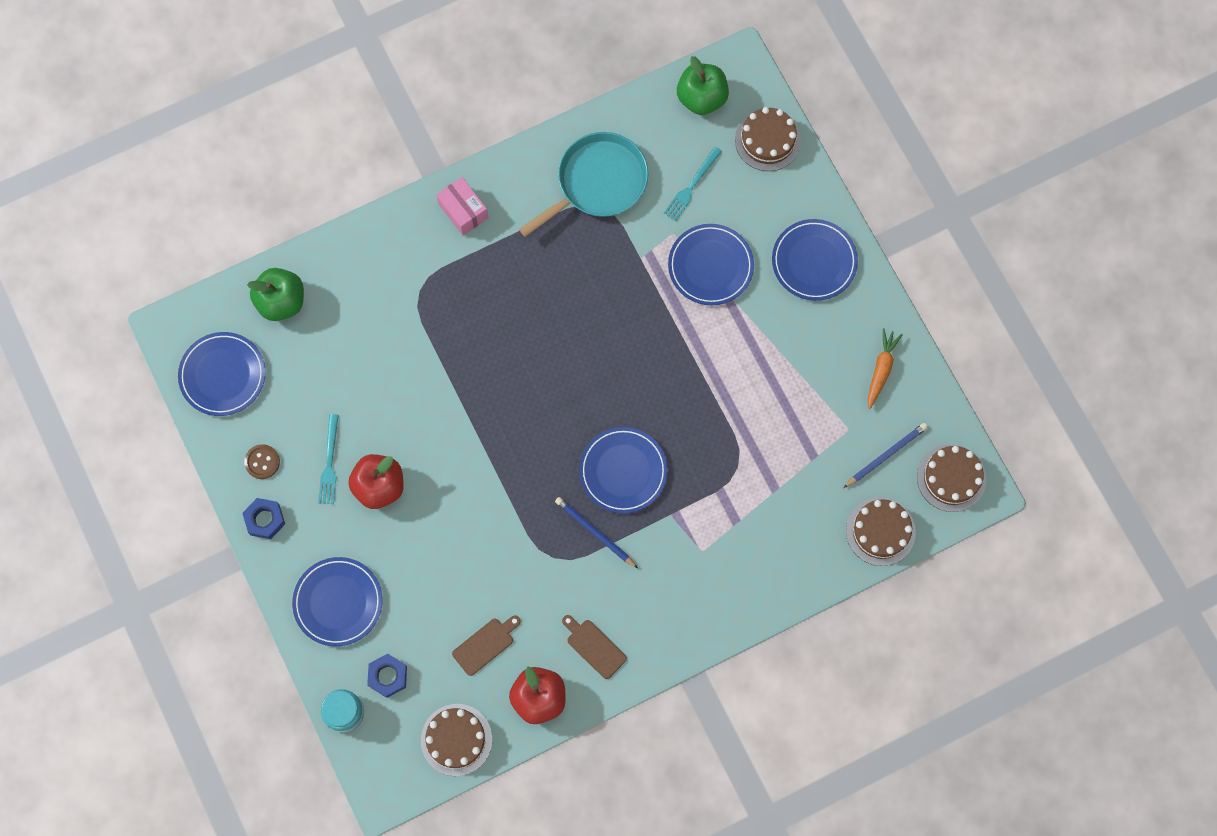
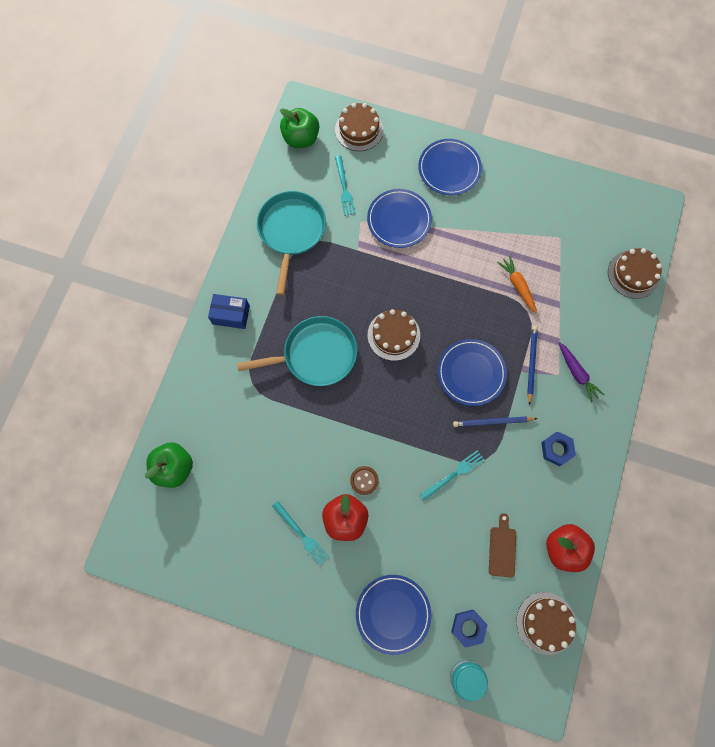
camera: 45 degrees left, 0 degrees up
(222, 375) = (182, 547): blue plate -> none
(262, 462) = (260, 575): brown button -> brown button (364, 480)
(265, 520) = (297, 609): blue nut -> blue nut (556, 449)
(463, 211) = (231, 315): pink box -> blue box
(501, 319) = (316, 354): none -> turquoise pan
(511, 542) = (454, 474): none -> turquoise fork
(594, 646) = (561, 486): brown cutting board -> none
(720, 566) = (577, 373): none -> purple carrot
(881, 369) = (542, 192): orange carrot -> orange carrot (517, 285)
(886, 455) = (592, 233): blue pencil -> blue pencil (531, 363)
(951, 478) = (636, 213): brown cake -> brown cake (393, 335)

